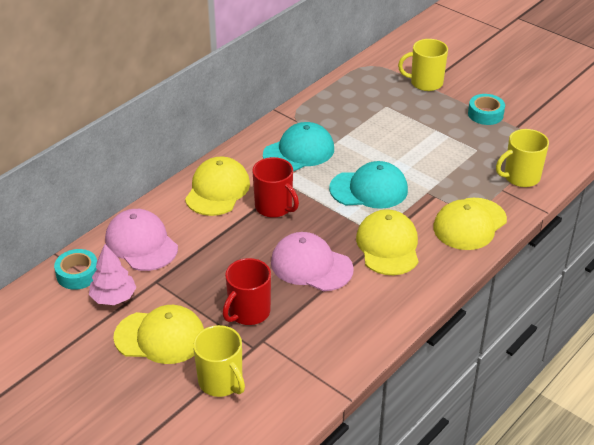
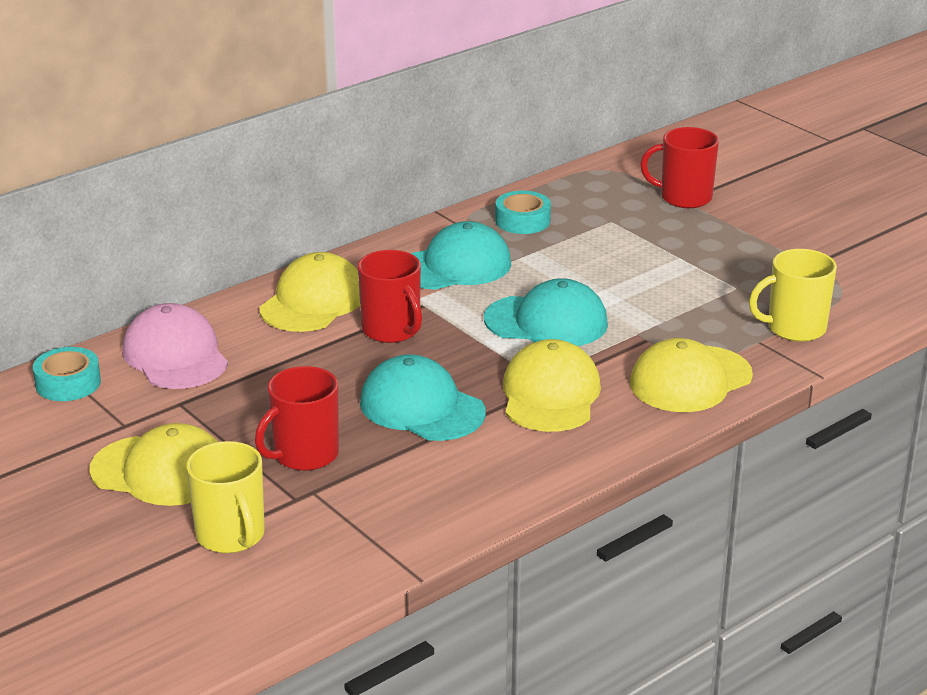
camera: 10 degrees right, 10 degrees down
(114, 297) = (110, 416): pink tree -> none
(311, 265) = (421, 407): pink cap -> turquoise cap
(425, 83) = (684, 197): yellow mug -> red mug
(485, 114) = (766, 244): turquoise tape -> turquoise tape (522, 221)

